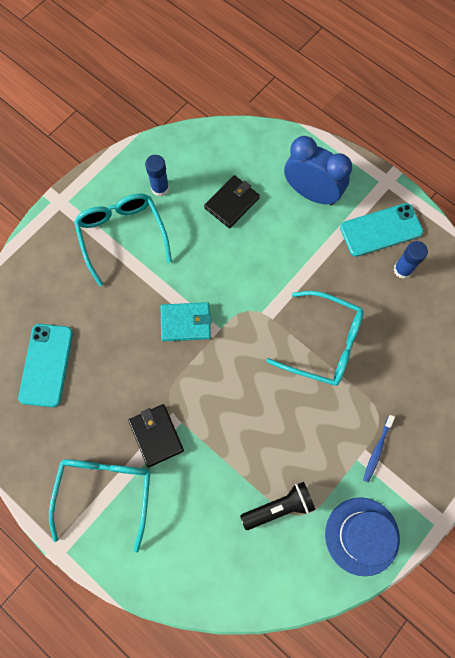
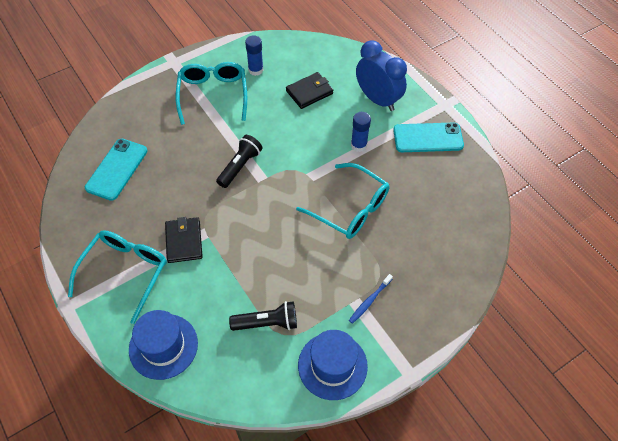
camera: 15 degrees right, 15 degrees down
(179, 567) = (163, 346): none -> blue hat
(186, 323) = (240, 166): turquoise wallet -> black flashlight
(402, 270) = (437, 170): blue glue stick -> blue glue stick (358, 145)

